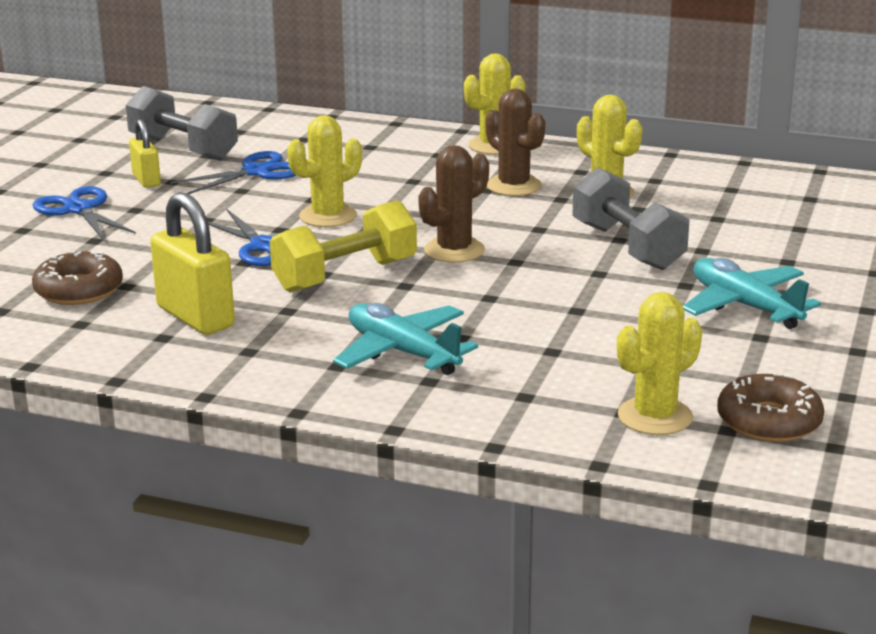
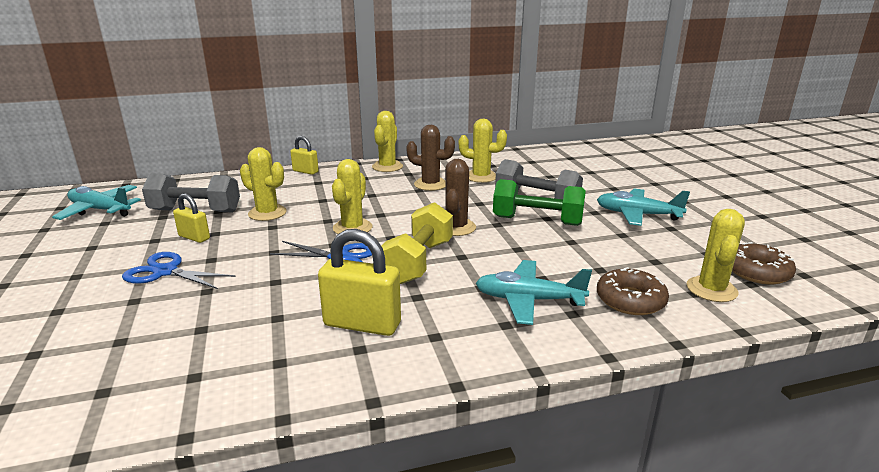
camera: 35 degrees left, 0 degrees up
(79, 290) = (243, 334): brown donut -> brown donut (630, 300)
(90, 122) = (100, 210): none -> turquoise plane
(256, 172) = (267, 213): blue scissors -> yellow cactus
(375, 127) = (305, 171): none -> yellow padlock
(577, 272) = (537, 221): none -> green dumbbell

